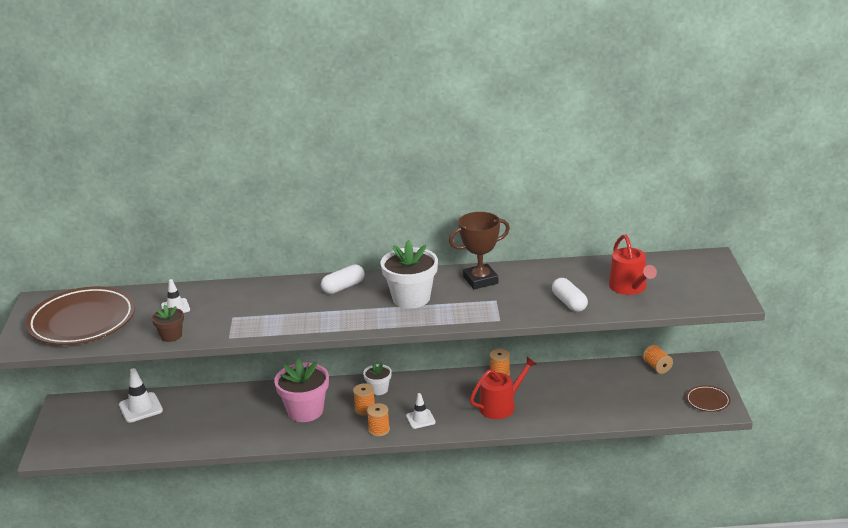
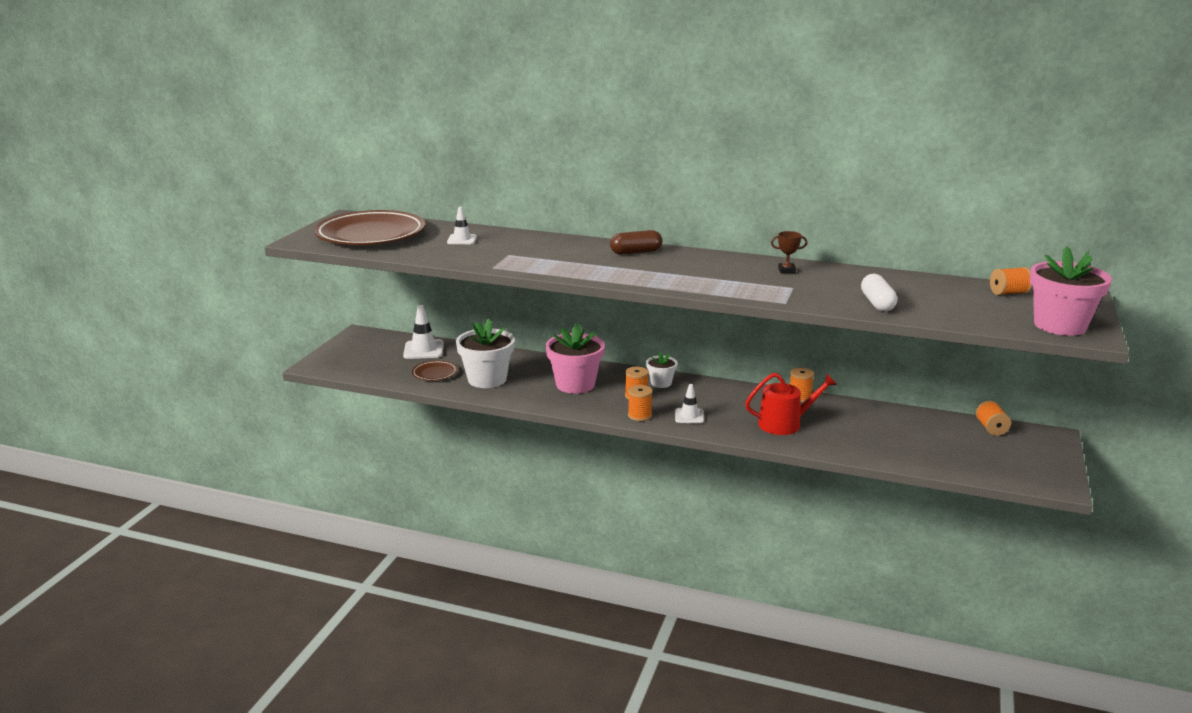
camera: 20 degrees right, 5 degrees down
(171, 336) = (440, 257): brown flower pot -> none
(343, 287) = (636, 252): white capsule -> brown capsule
(411, 298) = (700, 271): white flower pot -> white flower pot (487, 379)
(480, 280) = (786, 270): brown trophy -> brown trophy, size x0.49
(630, 287) = (960, 303): red watering can -> none
(659, 266) = (1009, 293): none -> orange spool
(707, 401) = (1041, 472): brown plate -> brown plate (434, 373)
(709, 295) = (1059, 325): none -> pink flower pot

